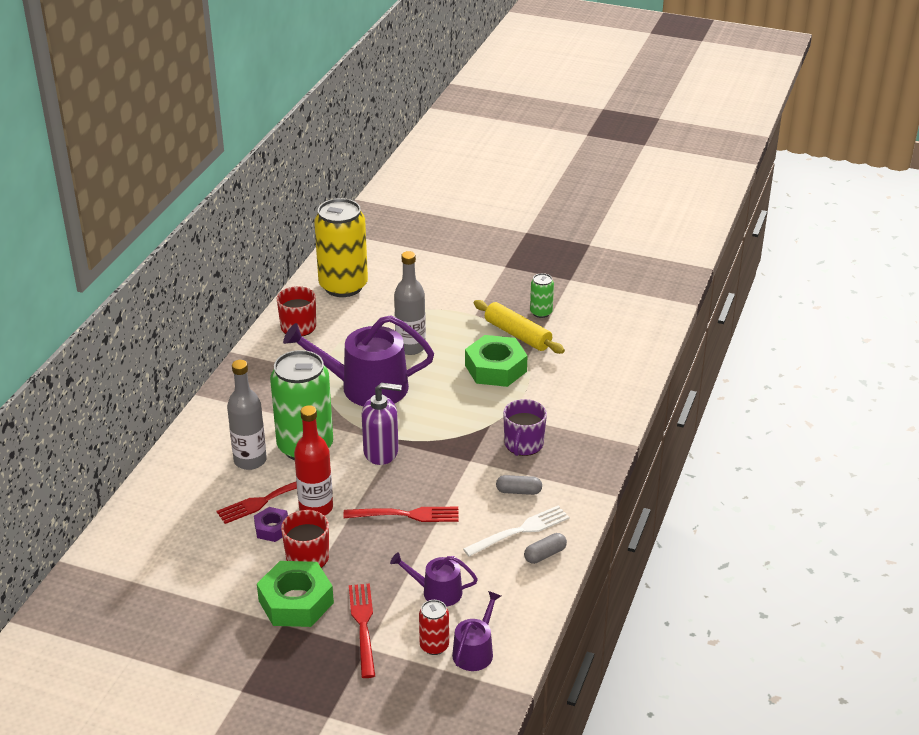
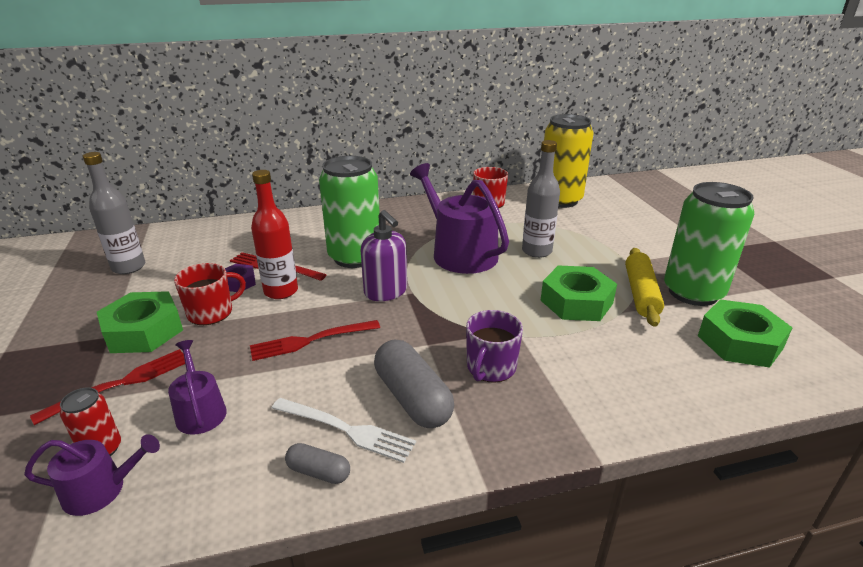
camera: 55 degrees right, 5 degrees down
(250, 460) = (315, 243): grey bottle -> grey bottle (129, 267)
(407, 515) = (310, 341): red fork -> red fork turned 105 degrees clockwise
(518, 491) = (412, 398): grey capsule -> grey capsule, size x1.92
(523, 444) = (490, 367): purple mug -> purple mug turned 45 degrees counterclockwise
(541, 312) = (693, 292): green can -> green can, size x2.23
(604, 331) = (740, 342): none -> green nut

